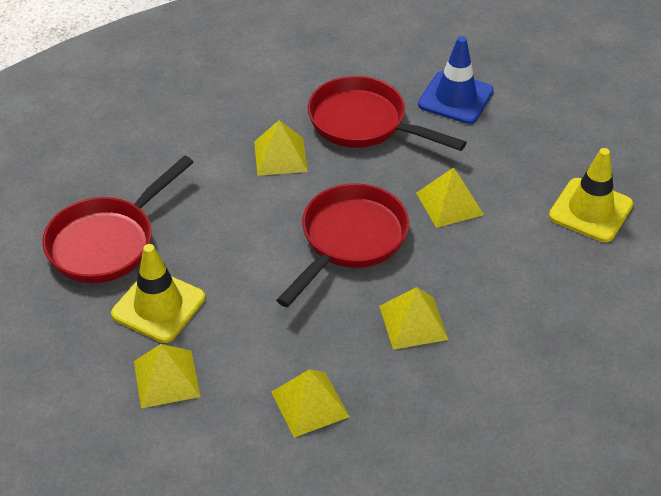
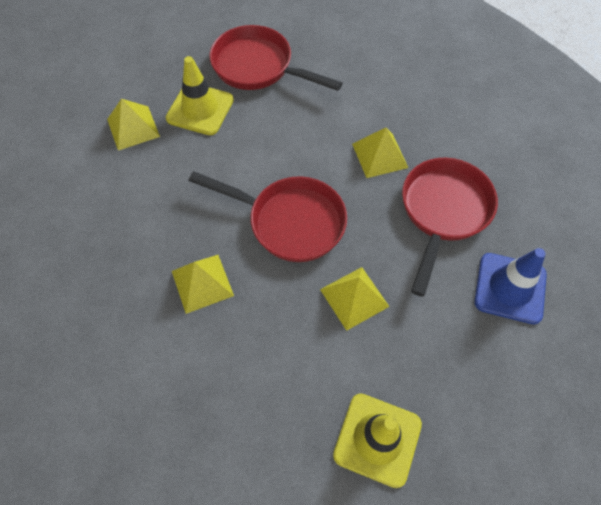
camera: 80 degrees right, 15 degrees up
(310, 404) = (113, 219): yellow pyramid -> none

